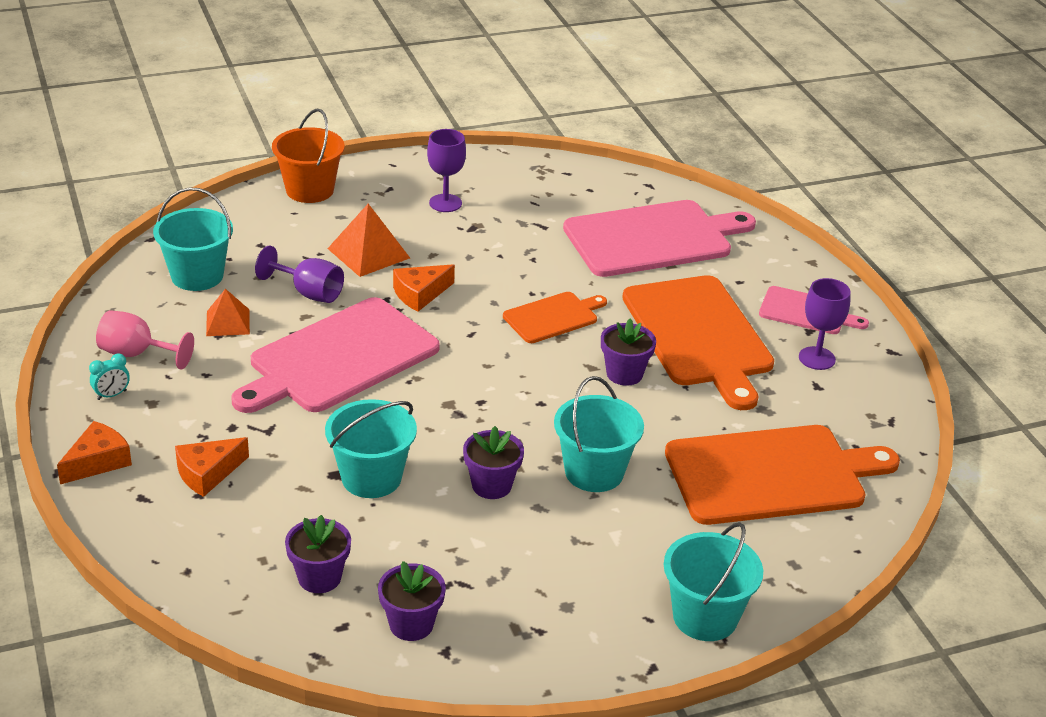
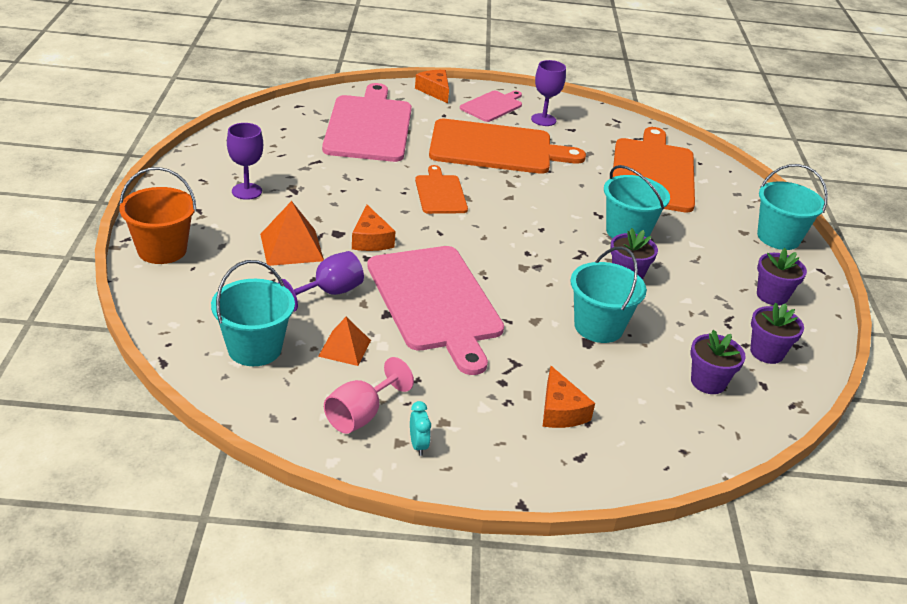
camera: 70 degrees left, 0 degrees up
(98, 461) = (517, 475): orange cheese -> orange cheese (435, 91)
(624, 374) = (524, 187): purple flower pot -> purple flower pot (772, 296)

